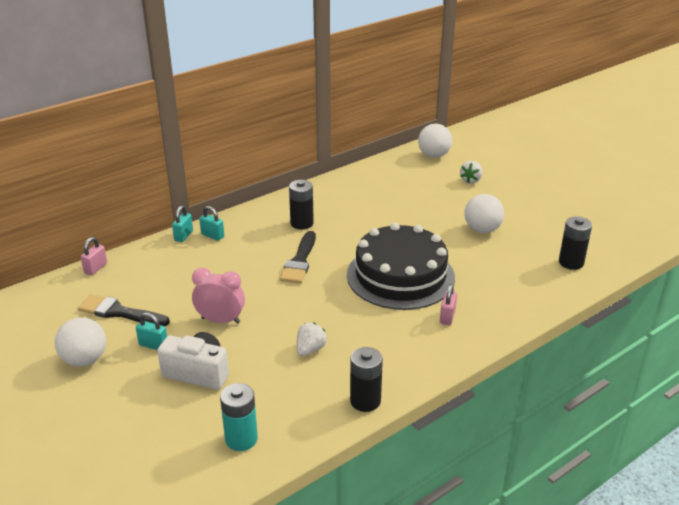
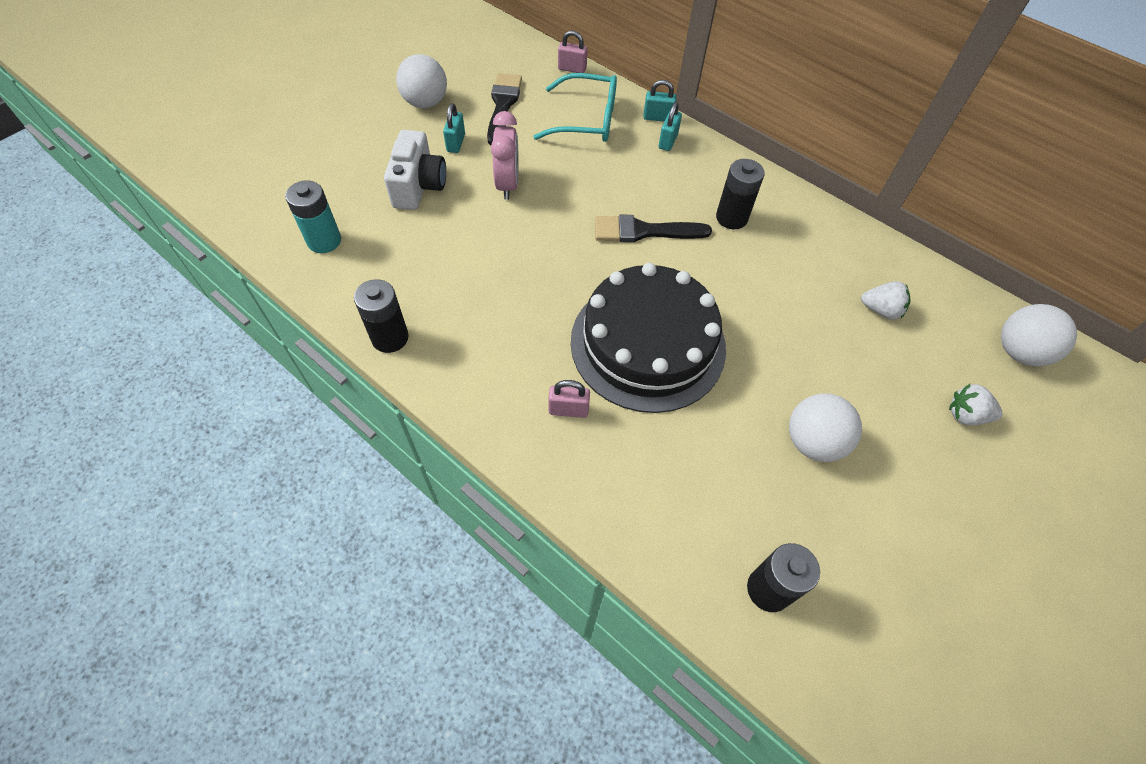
camera: 75 degrees right, 25 degrees up
(166, 269) = (587, 120): none -> turquoise glasses
(310, 349) = (472, 272): white strawberry -> white strawberry (880, 310)

